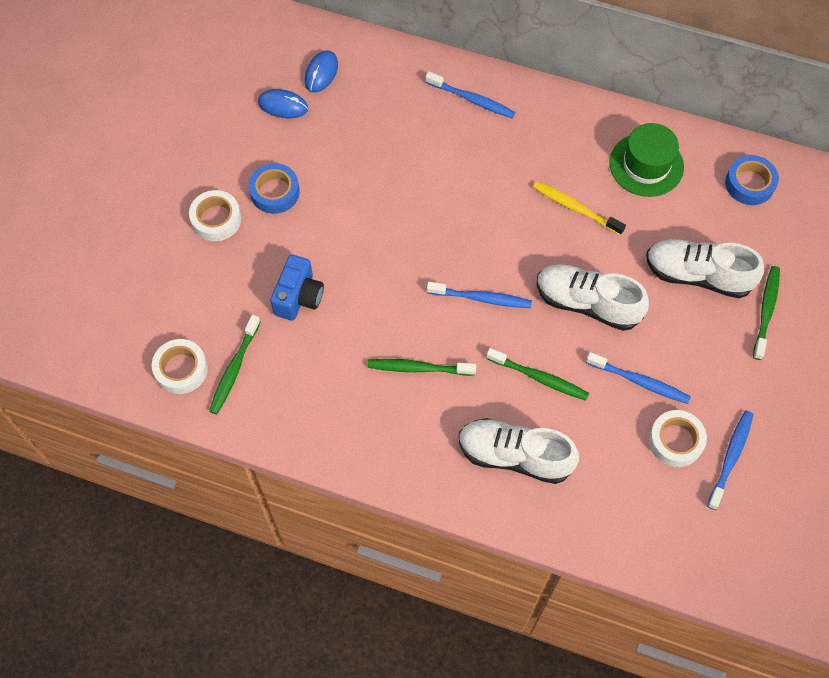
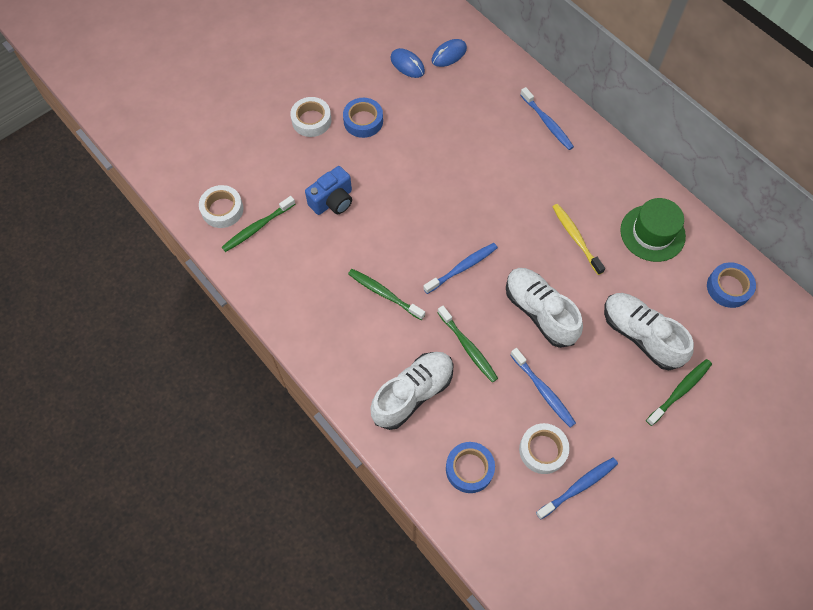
camera: 30 degrees right, 0 degrees up
(481, 298) = (462, 268): blue toothbrush -> blue toothbrush turned 75 degrees counterclockwise
(514, 456) = (413, 393): white shoe -> white shoe turned 90 degrees clockwise
(617, 500) = (469, 469): none -> blue tape

